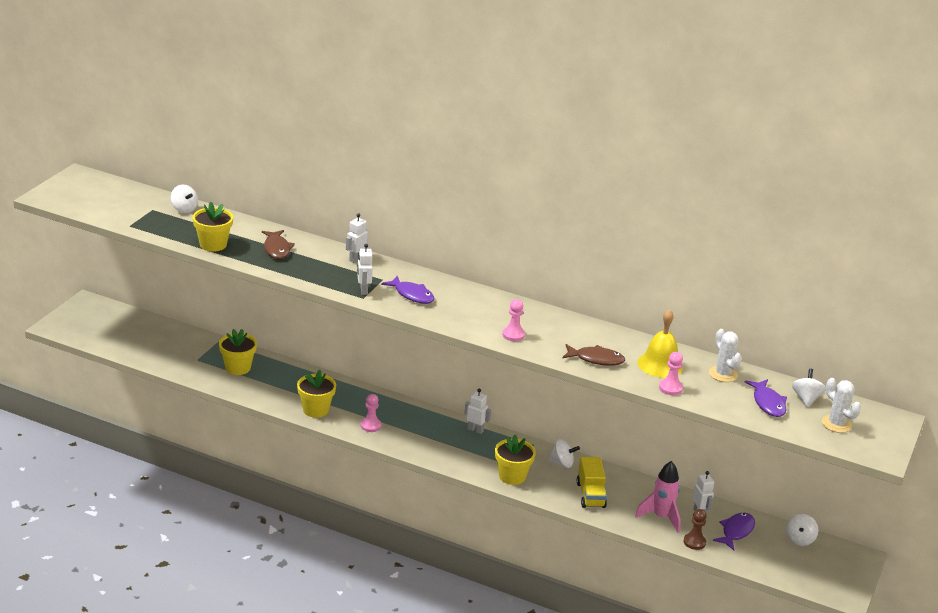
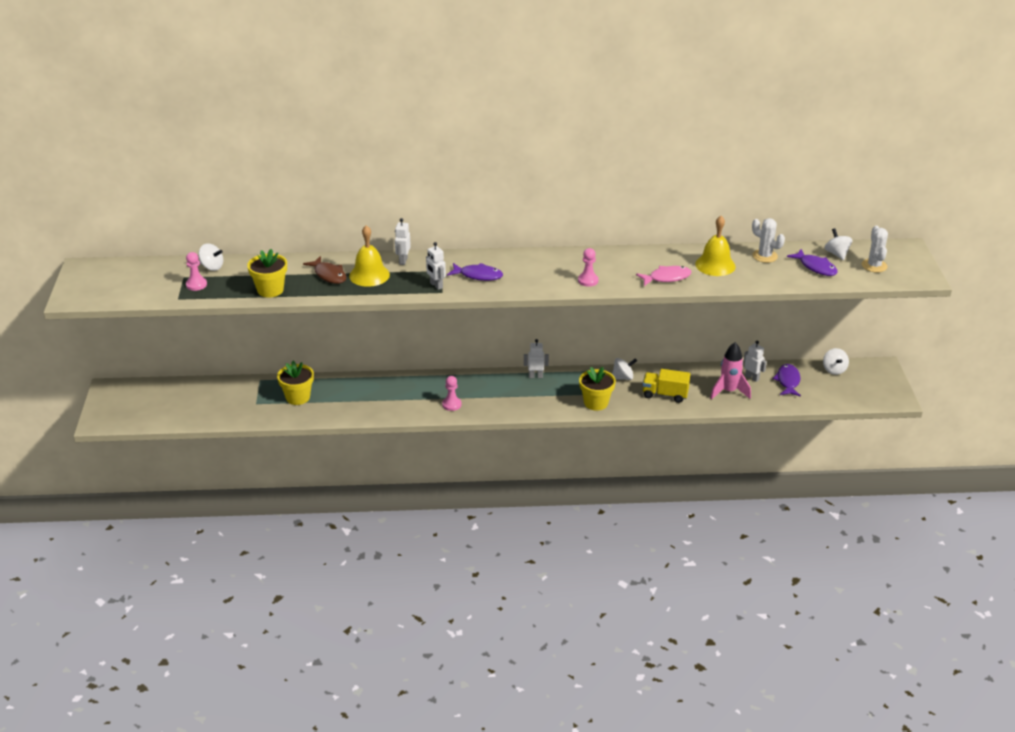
camera: 25 degrees left, 5 degrees up
(312, 261) = (369, 275): none -> yellow bell
(315, 410) = (395, 408): yellow flower pot -> none
(590, 495) = (665, 394): yellow truck -> yellow truck turned 135 degrees clockwise
(596, 359) = (667, 278): brown fish -> pink fish
(670, 388) = (740, 281): pink pawn -> pink pawn (196, 285)
(694, 542) = (767, 401): brown pawn -> none
(836, 424) = (874, 266): white cactus -> white cactus turned 60 degrees clockwise

